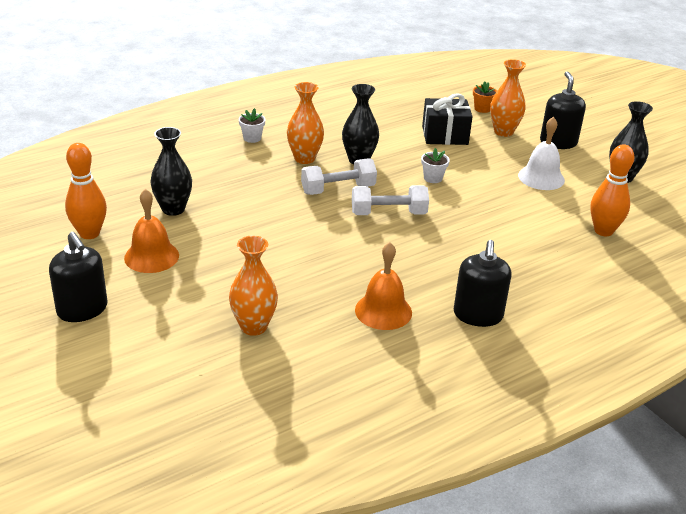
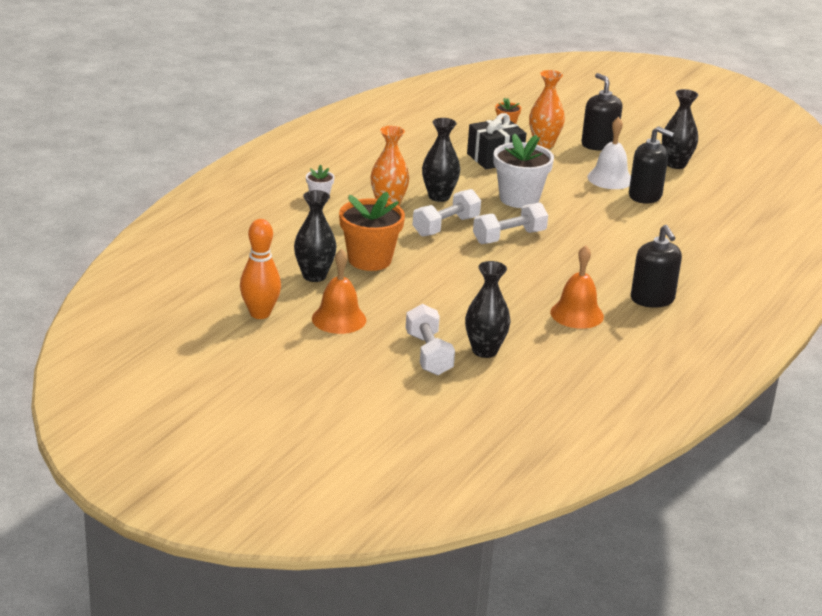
camera: 25 degrees left, 5 degrees down
(82, 309) = (326, 374): black soap dispenser -> black soap dispenser (645, 196)
(196, 315) = (428, 354): none -> white dumbbell
(237, 205) = (369, 260): none -> orange flower pot
(253, 327) = (484, 351): orange vase -> black vase
(433, 178) = (519, 199): white flower pot -> white flower pot, size x2.12
(603, 231) = (695, 212): orange bowling pin -> none

